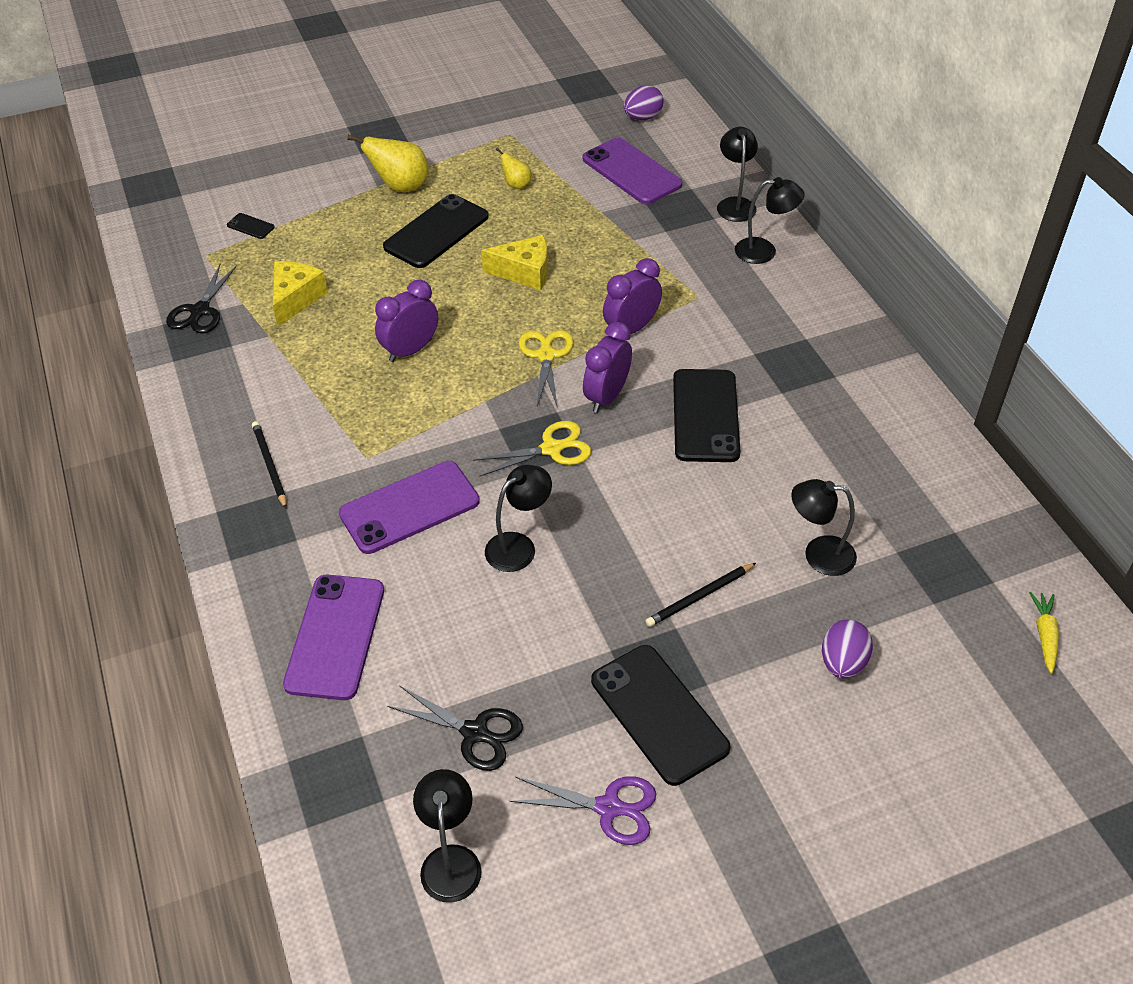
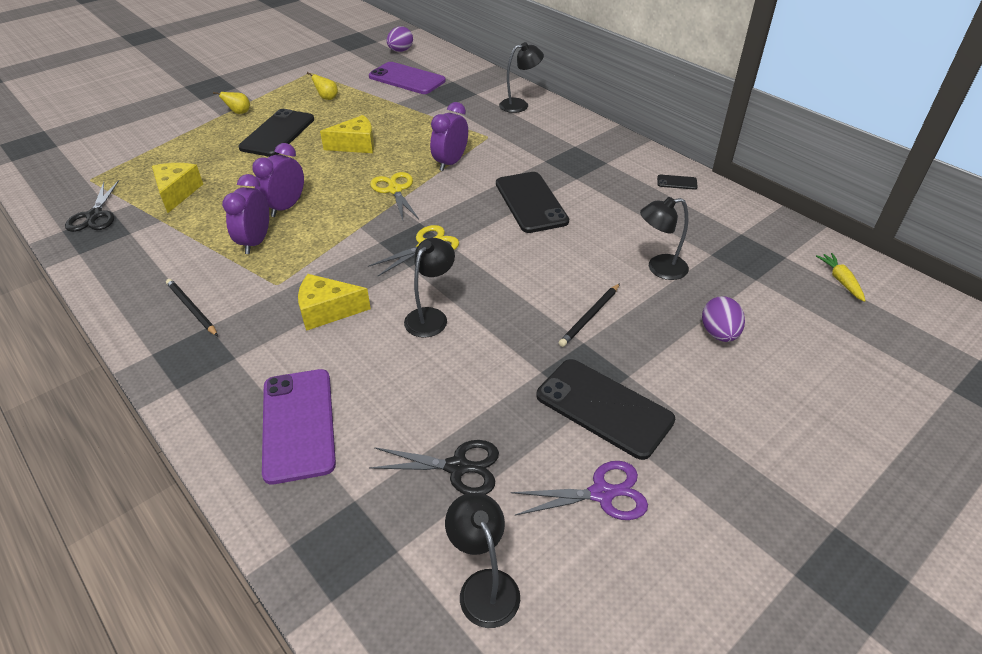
camera: 20 degrees left, 5 degrees down
(250, 226) = (123, 155): black phone -> black phone (677, 182)
(400, 186) = (239, 113): yellow pear -> yellow pear, size x0.54
(409, 507) = (327, 311): purple phone -> yellow cheese
(606, 396) = (453, 205): purple clock -> purple clock (256, 242)
(735, 204) = (486, 84): black lamp -> none

